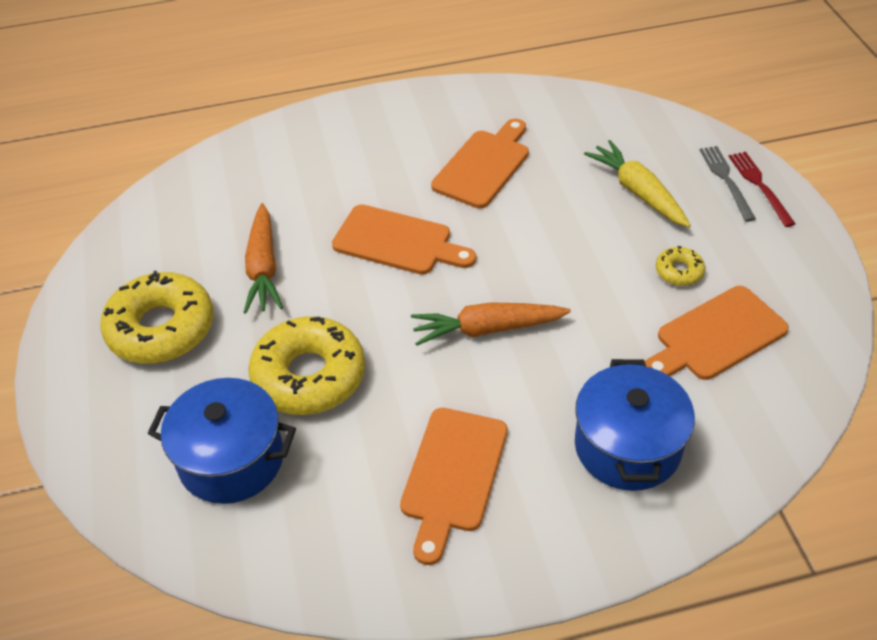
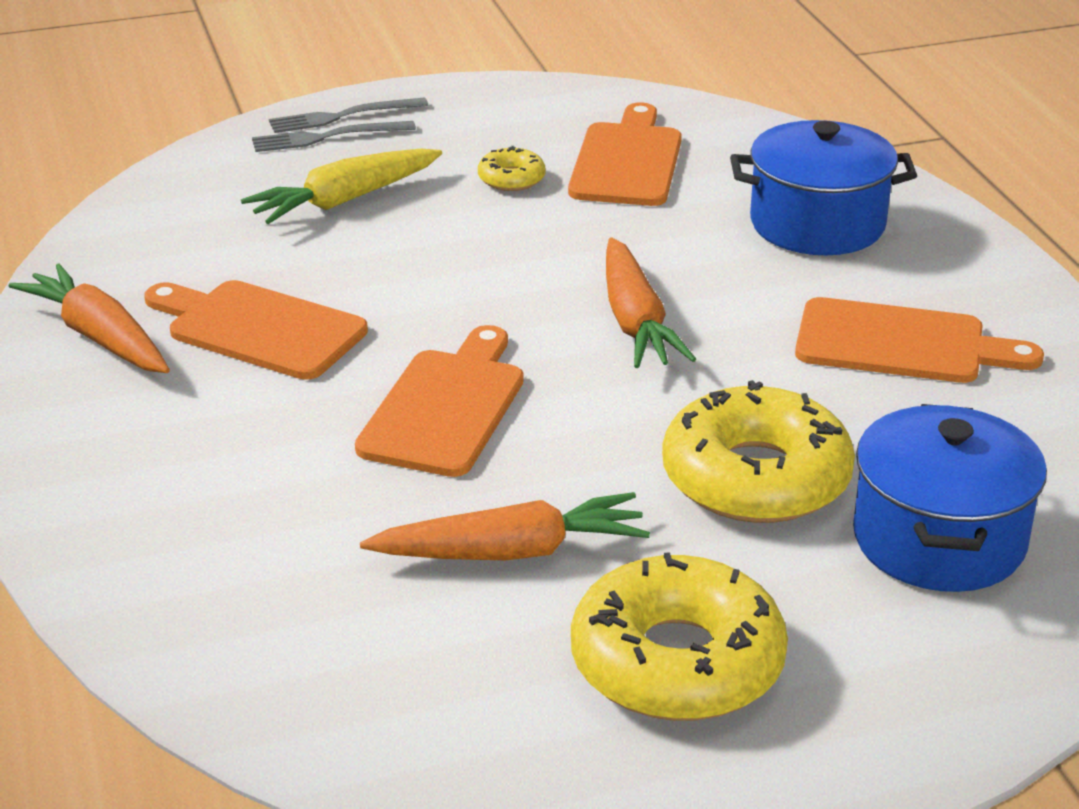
camera: 95 degrees left, 15 degrees down
(477, 110) = (99, 337): none -> orange carrot
(716, 336) = (627, 161): orange cutting board -> orange cutting board turned 135 degrees counterclockwise
(760, 186) = (342, 116): red fork -> grey fork

